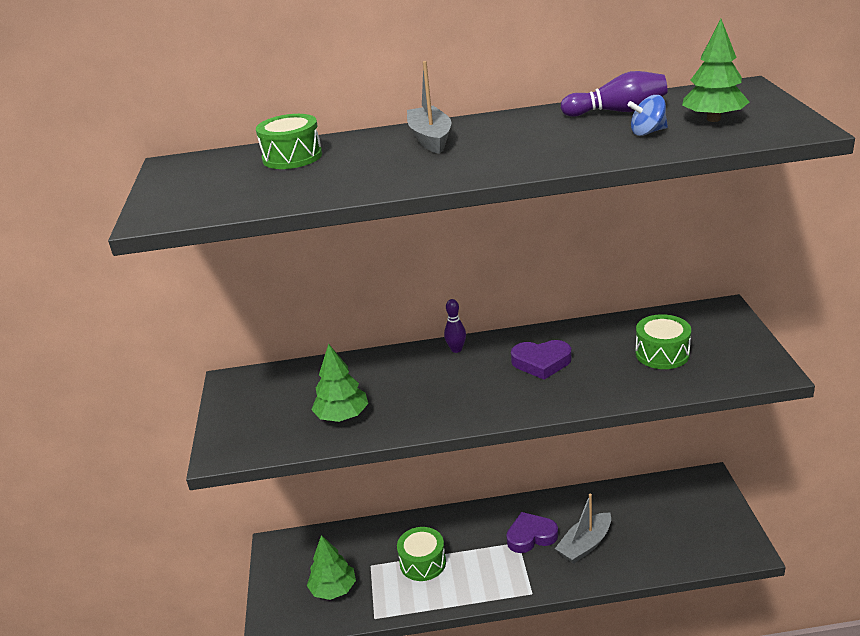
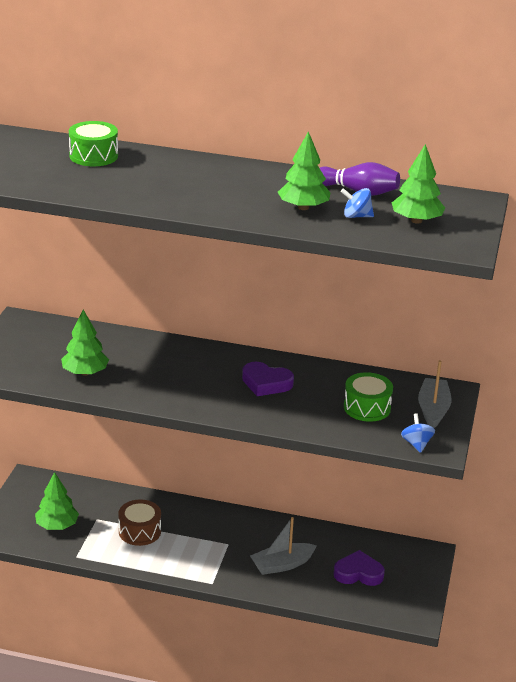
camera: 15 degrees right, 0 degrees up
(423, 563) = (139, 531): green drum -> brown drum
(430, 139) = (201, 171): grey boat -> grey boat (433, 410)
(456, 349) = (208, 352): purple bowling pin -> none
(531, 536) = (242, 543): purple heart -> purple heart (358, 573)
(581, 140) = (303, 207): none -> green tree
(745, 374) = (416, 444): none -> blue spinning top

